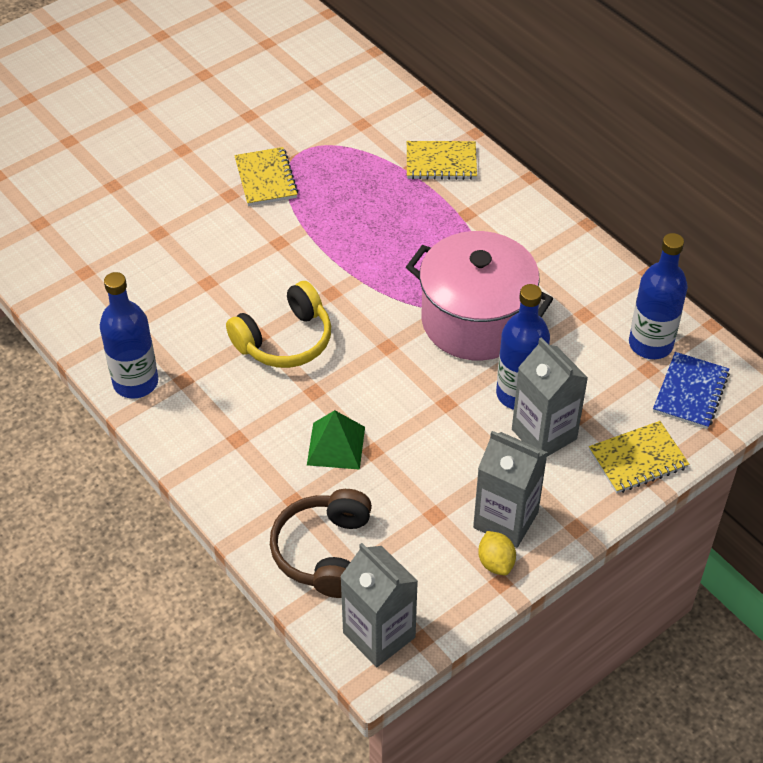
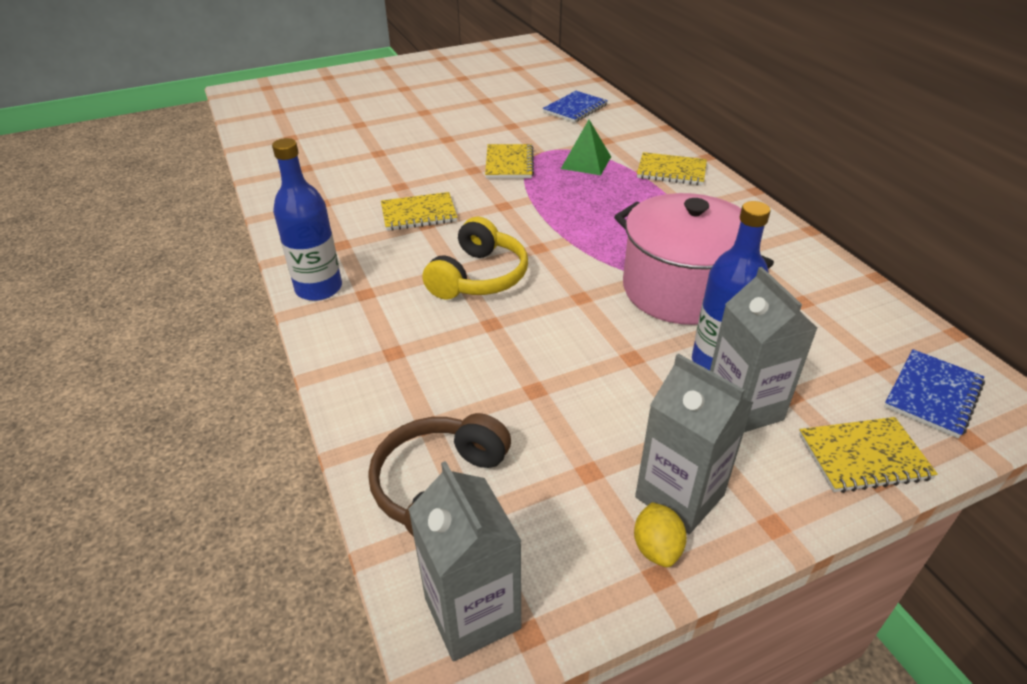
camera: 15 degrees right, 10 degrees down
(195, 269) = (419, 214): none -> yellow notebook
(285, 340) = (479, 277): yellow headphones -> yellow headphones turned 45 degrees counterclockwise
(314, 74) = (575, 109): none -> blue notebook
(336, 446) = (496, 377): green pyramid -> green pyramid (586, 162)
(650, 344) = (880, 339): blue bottle -> none

